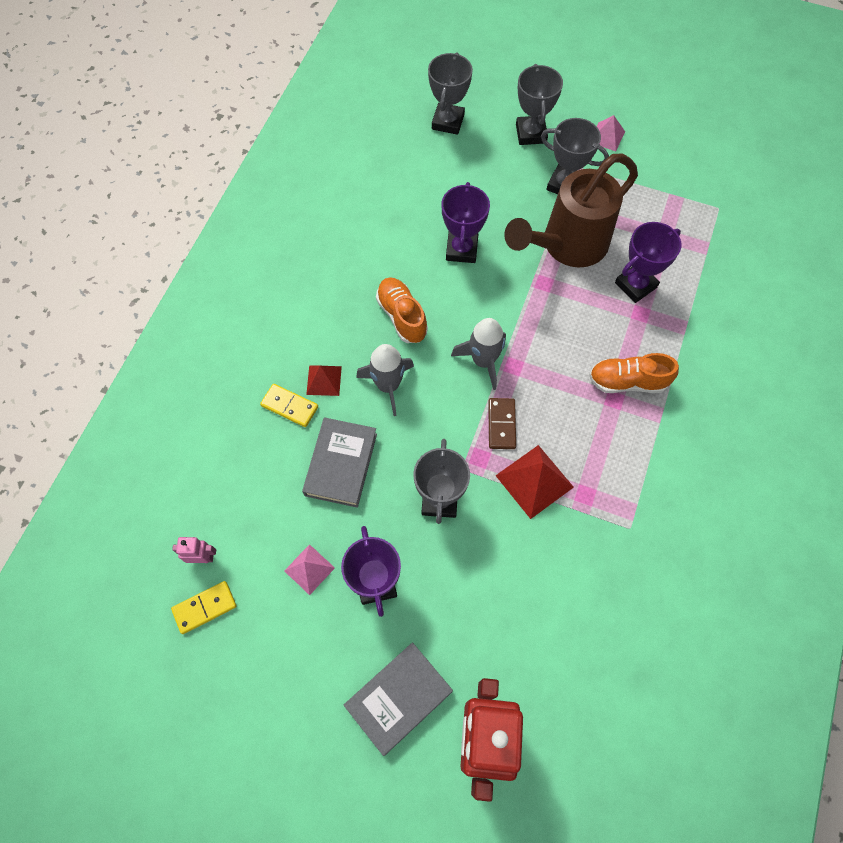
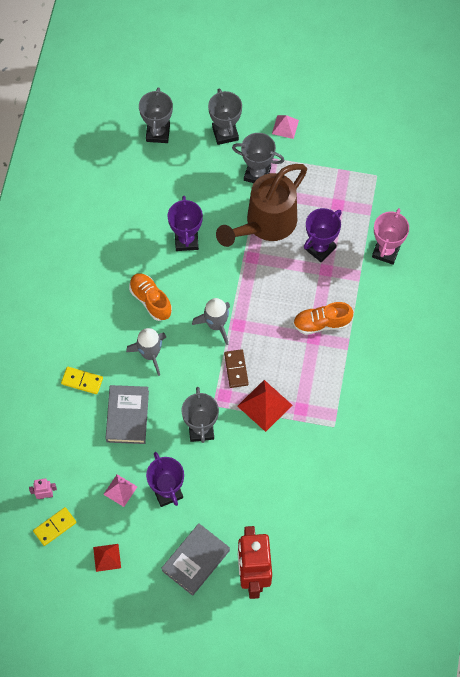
camera: 10 degrees left, 0 degrees up
(324, 380) = (103, 358): red pyramid -> red pyramid (107, 557)
(724, 302) = (386, 251): none -> pink trophy

